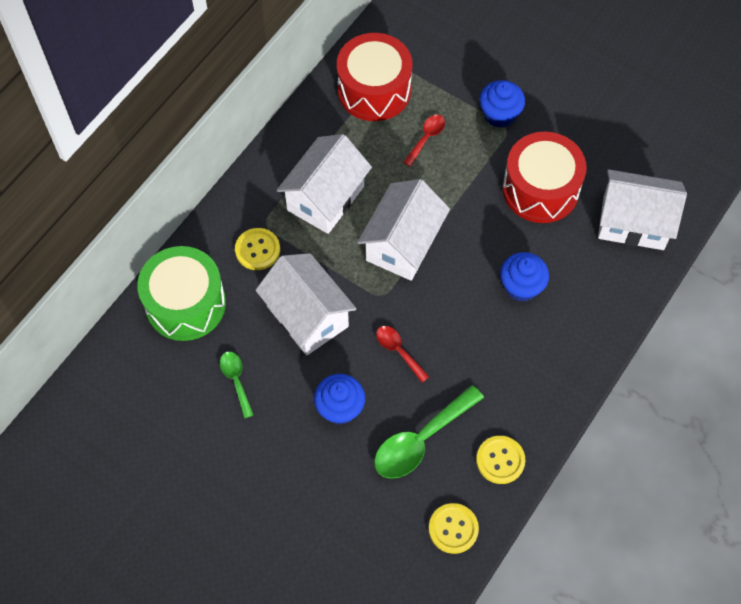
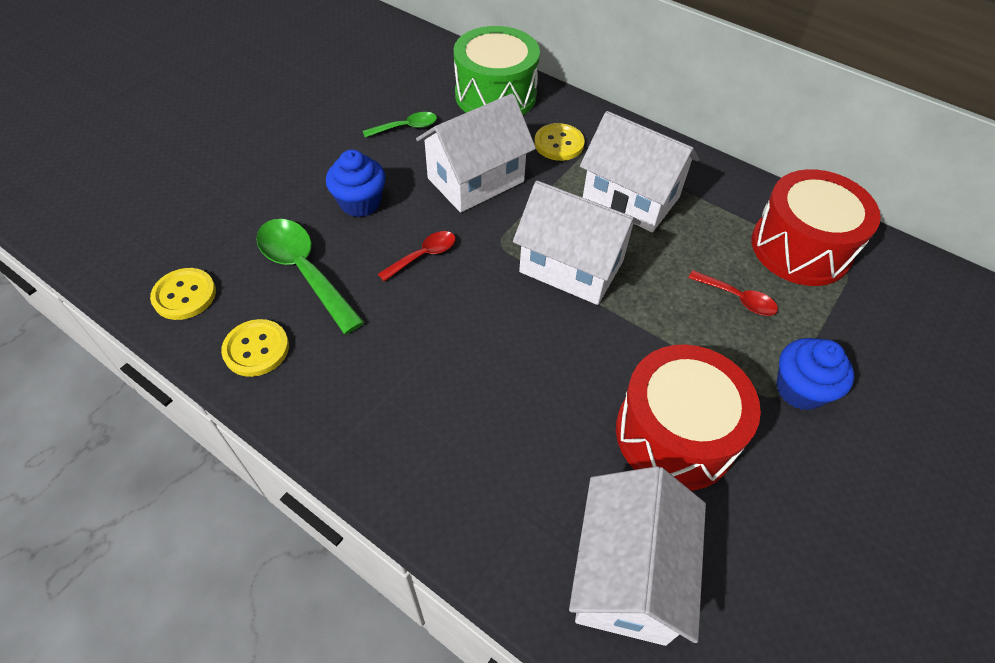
camera: 90 degrees right, 10 degrees down
(521, 286) = (508, 394): blue cupcake -> none

